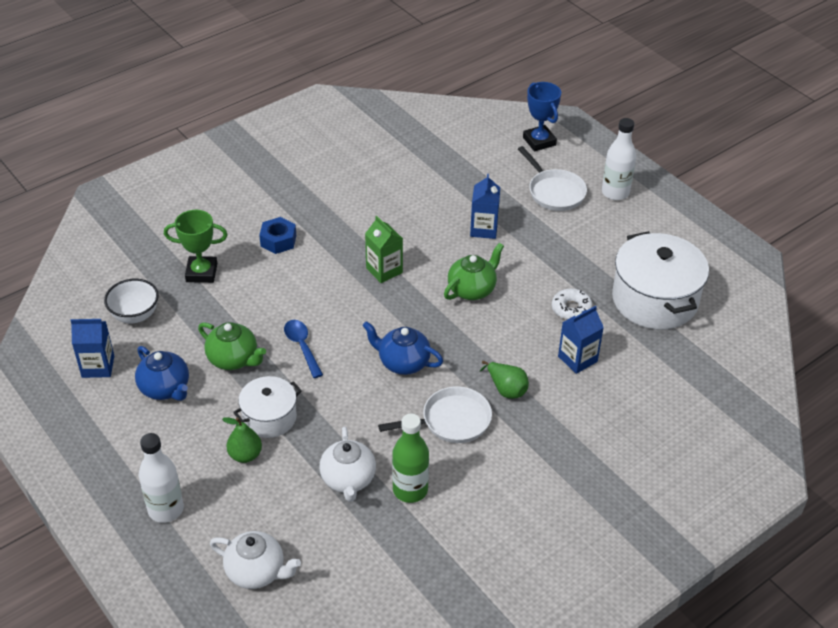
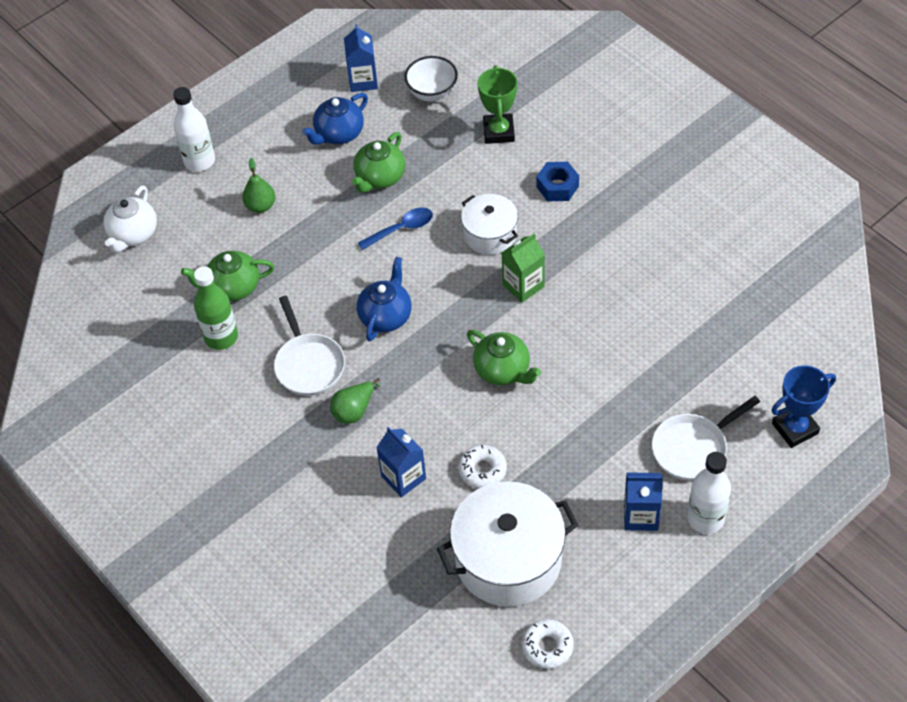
camera: 90 degrees right, 10 degrees up
(269, 417) = (306, 217): white pot -> white pot (490, 234)
(348, 479) = (233, 287): white teapot -> green teapot
(484, 229) = (608, 376): blue carton -> blue carton (640, 516)
(728, 284) = (547, 647): none -> white donut

